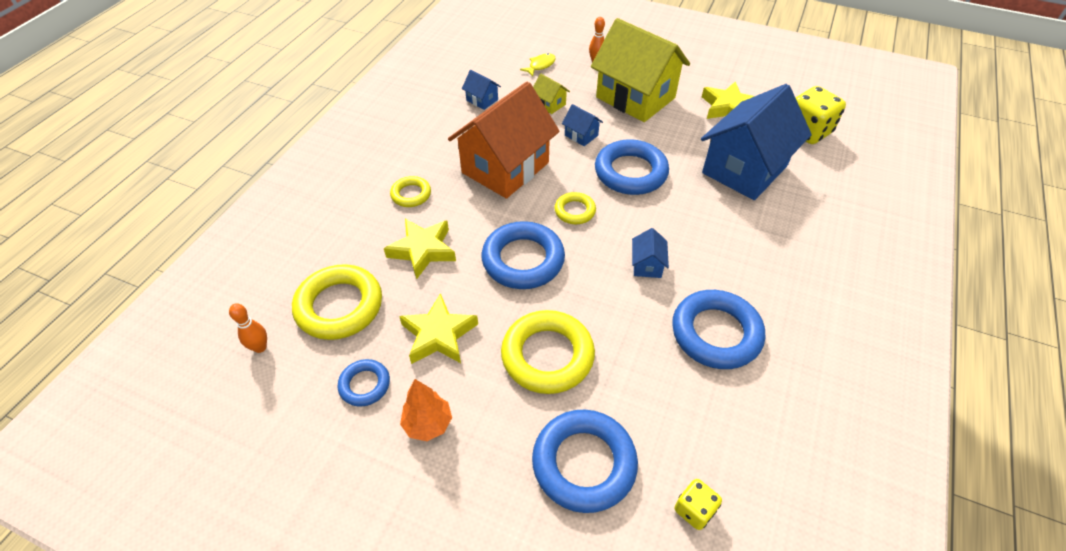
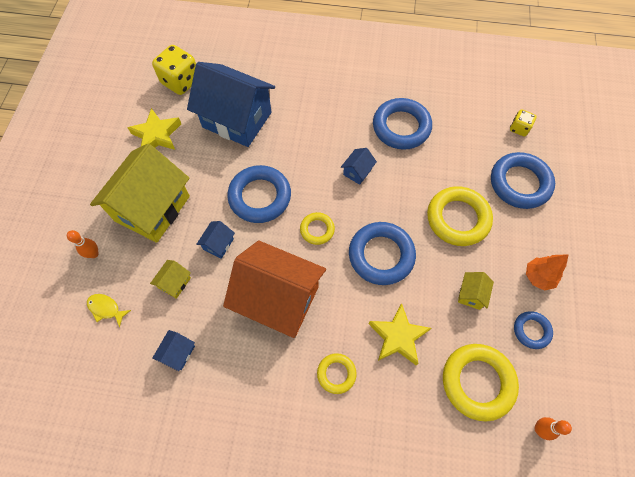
camera: 105 degrees left, 15 degrees up
(438, 335) = (471, 294): yellow star -> yellow house
(647, 265) = (357, 172): blue house -> blue house turned 45 degrees counterclockwise

